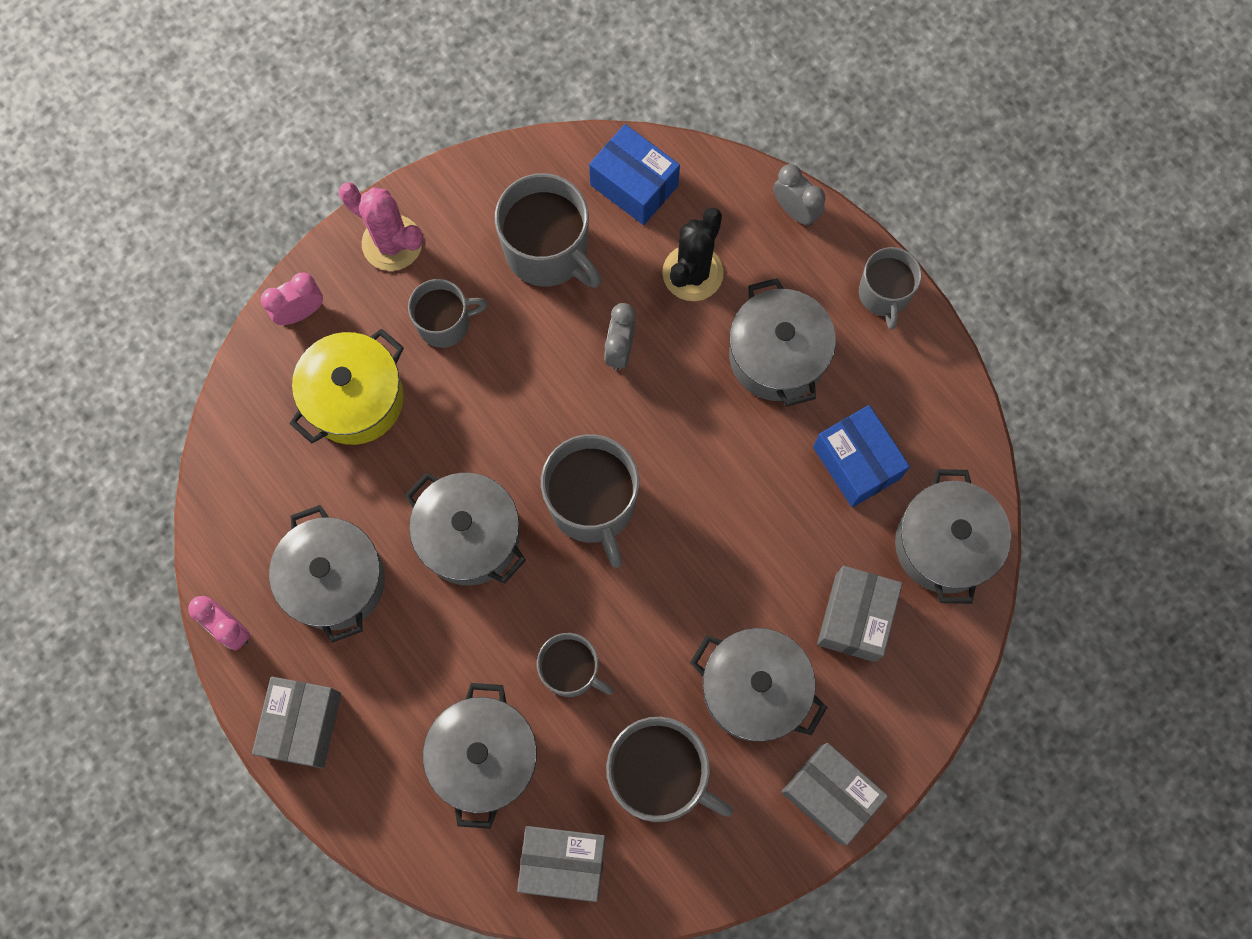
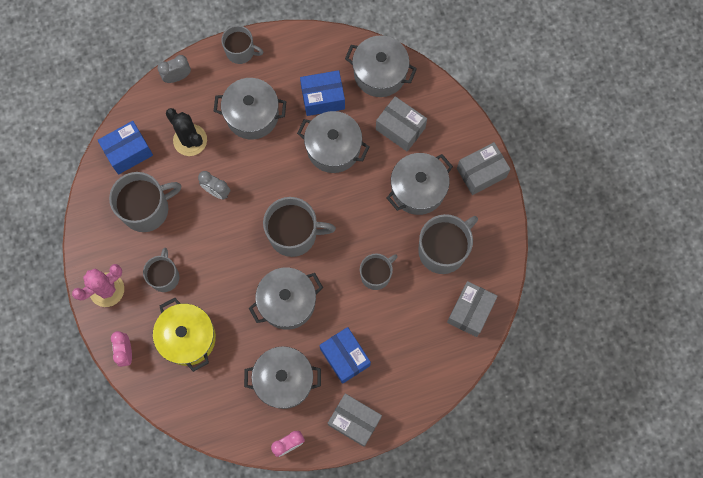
camera: 70 degrees left, 0 degrees up
(408, 669) = (345, 357): none -> blue box
(485, 757) = (404, 332): grey pot -> grey pot (333, 148)

